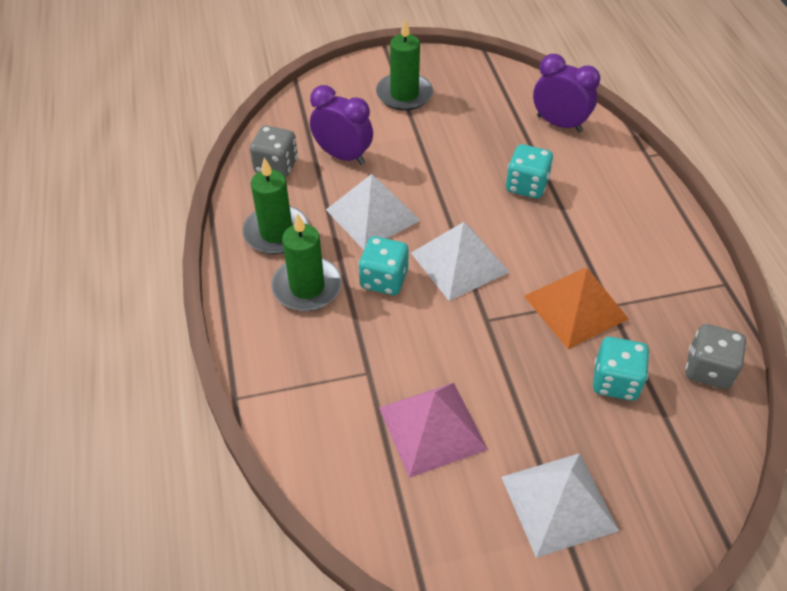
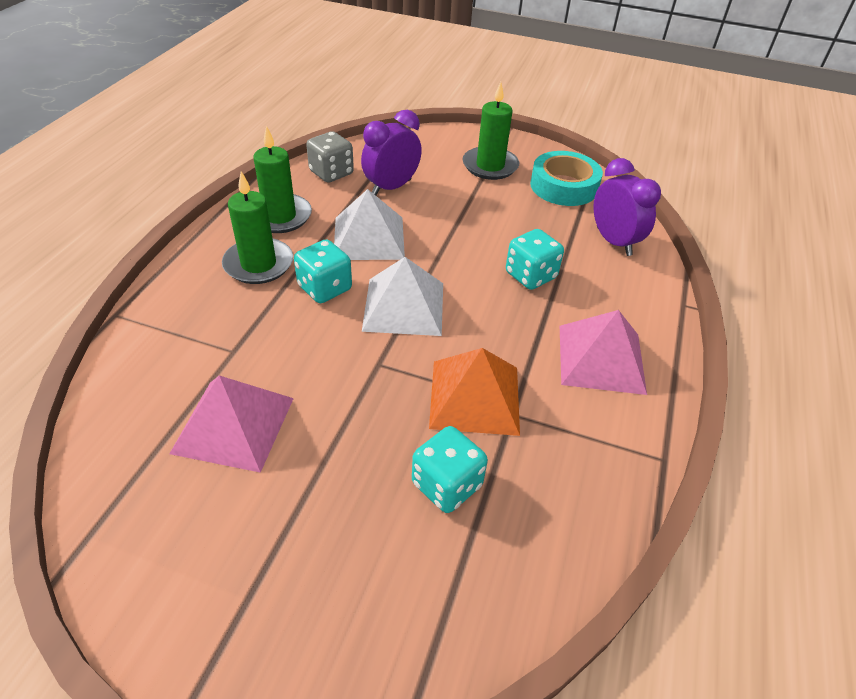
camera: 30 degrees right, 5 degrees down
(343, 156) = (391, 187): purple clock -> purple clock turned 105 degrees counterclockwise
(479, 88) = (563, 186): none -> turquoise tape
(558, 503) = (272, 563): white pyramid -> none
(630, 230) = (601, 358): none -> pink pyramid
(708, 369) = (561, 532): grey dice -> none

